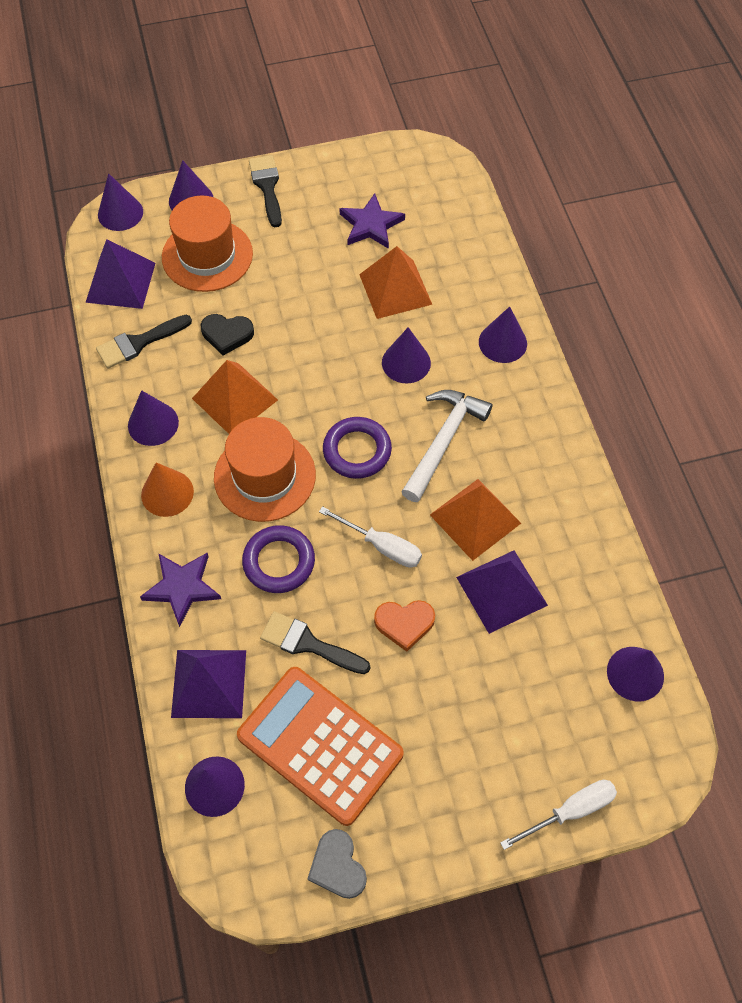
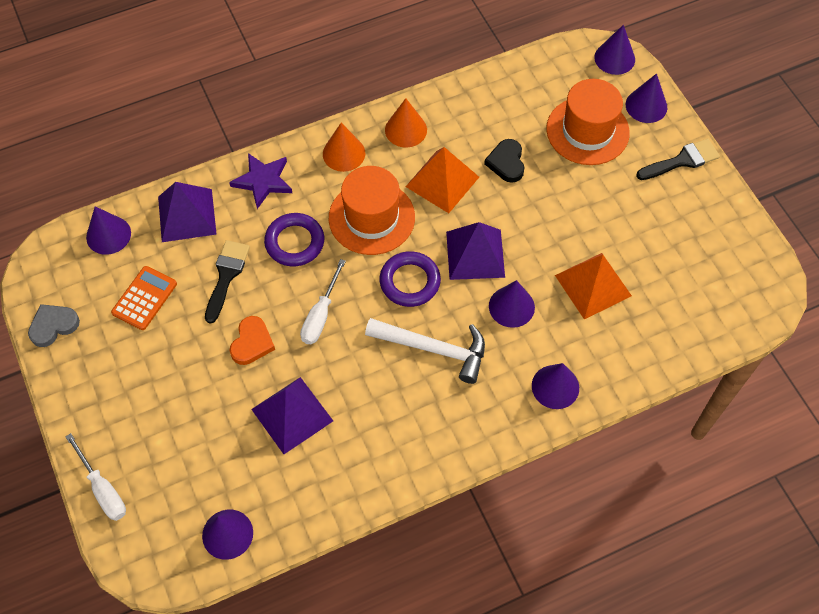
camera: 80 degrees right, 0 degrees up
(121, 282) = (540, 76): purple pyramid -> purple pyramid (475, 254)
(139, 343) = (482, 102): black brush -> none
(153, 423) = (406, 130): purple cone -> orange cone
(320, 745) = (144, 298): orange calculator -> orange calculator, size x0.54
(371, 225) = (664, 253): purple star -> none
(404, 624) = (252, 343): orange heart -> orange heart turned 150 degrees counterclockwise
(475, 518) = (359, 385): orange pyramid -> none

